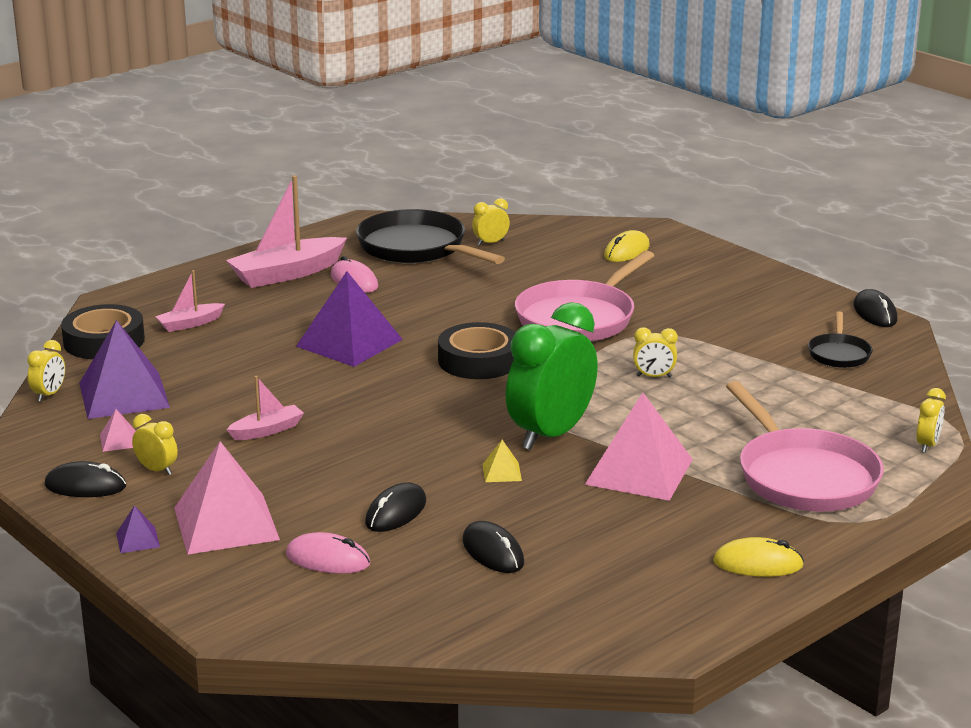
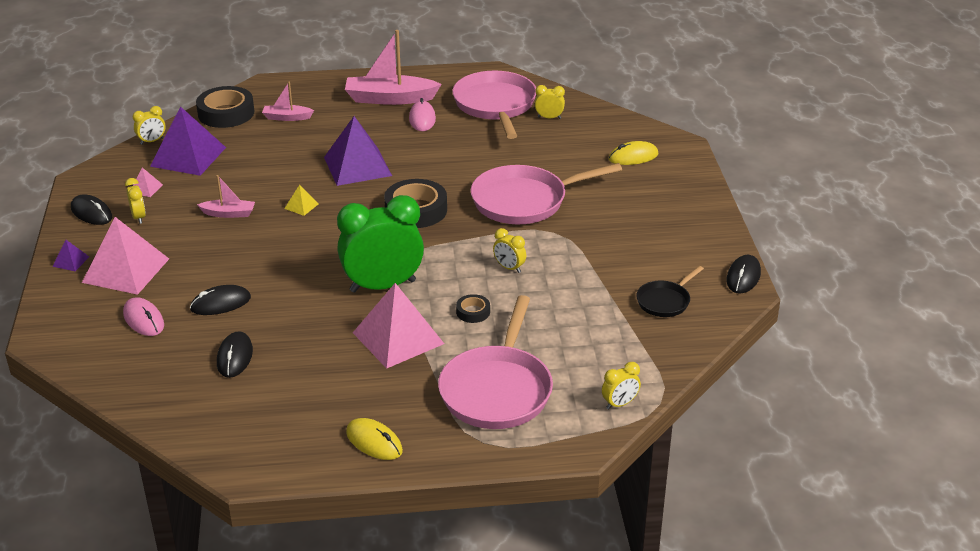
camera: 35 degrees right, 10 degrees up
(417, 248) = (495, 106): black pan -> pink pan
(501, 472) = (316, 301): yellow pyramid -> yellow pyramid (301, 206)
(678, 424) = (473, 312): none -> black tape

